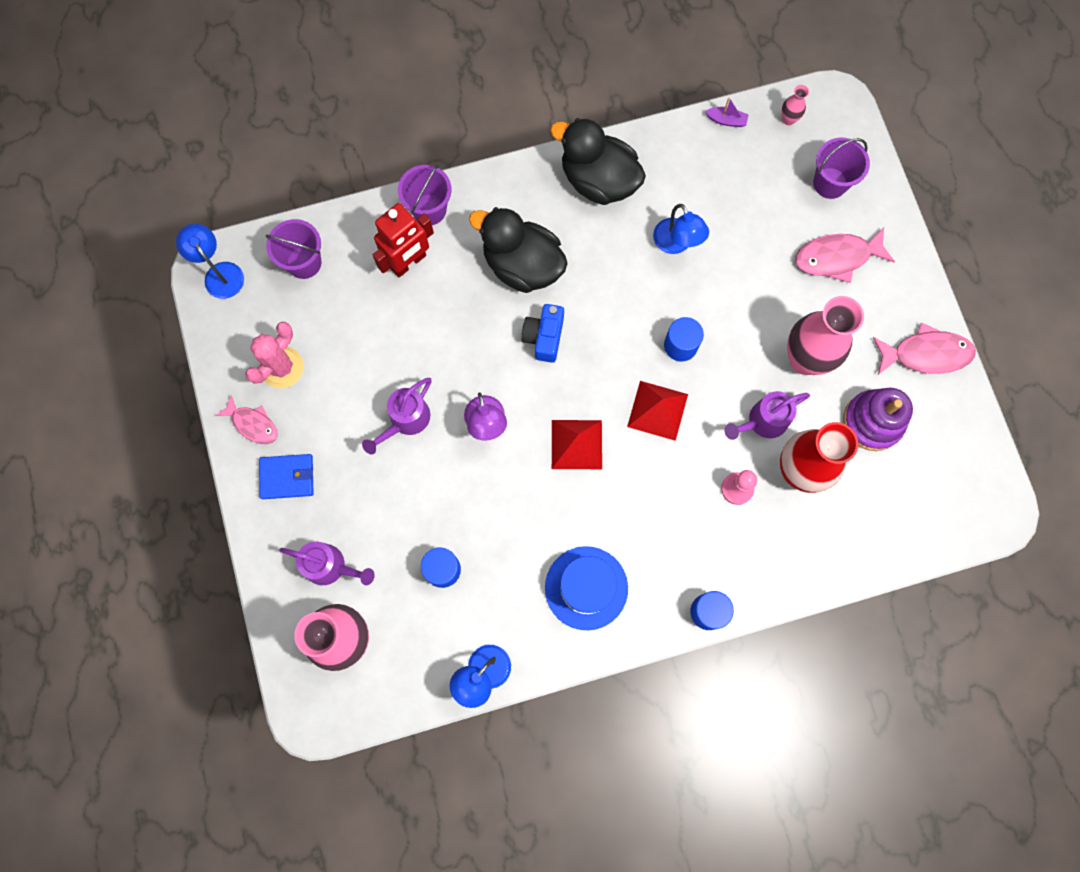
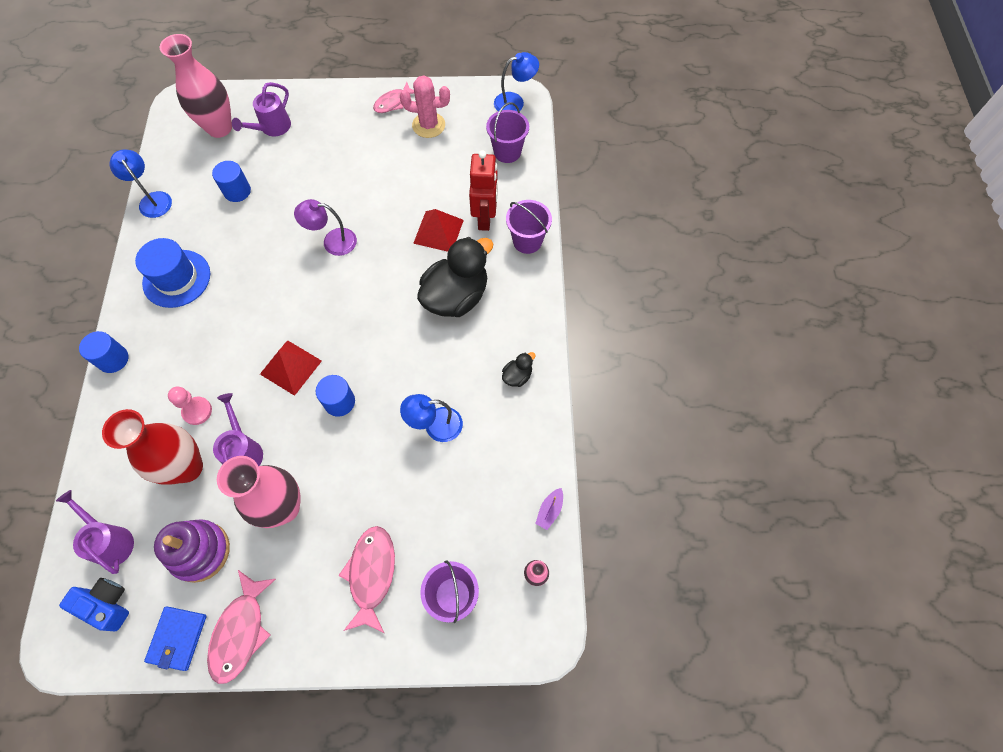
camera: 105 degrees right, 10 degrees down
(282, 367) = (428, 125): pink cactus -> pink cactus turned 45 degrees counterclockwise
(287, 477) = (346, 115): blue wallet -> blue wallet (178, 638)
(405, 421) = (357, 191): purple watering can -> purple watering can (110, 540)
(409, 262) = (485, 218): red robot -> red robot turned 150 degrees counterclockwise
(544, 337) = (387, 298): blue camera -> blue camera (107, 605)
(576, 444) = (289, 299): red pyramid -> red pyramid (438, 231)
(598, 180) = (517, 376): black duck -> black duck, size x0.43

